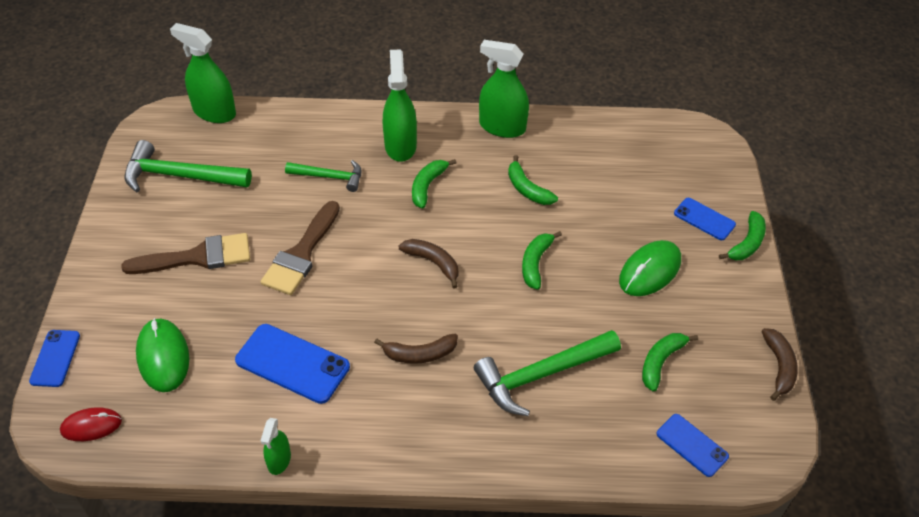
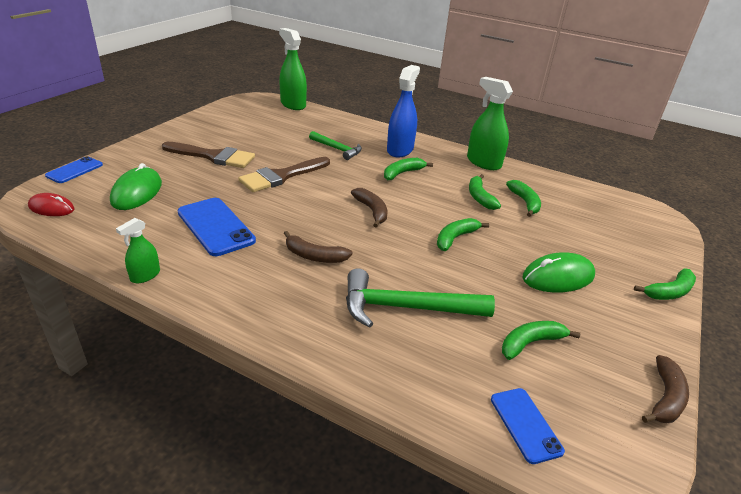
camera: 25 degrees right, 15 degrees down
(180, 176) = (244, 122): green hammer -> none
(400, 146) = (400, 150): green spray bottle -> blue spray bottle
(574, 176) = (525, 202): none -> green banana
(704, 219) = (632, 262): blue phone -> none

